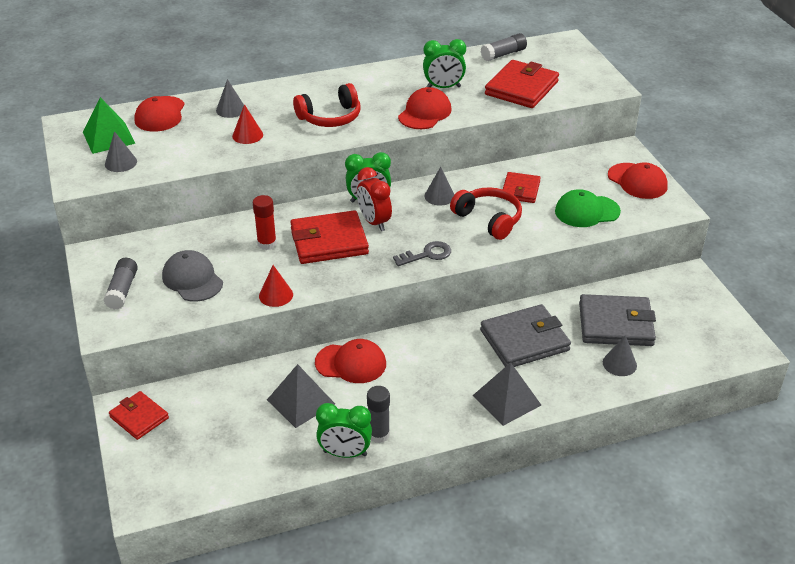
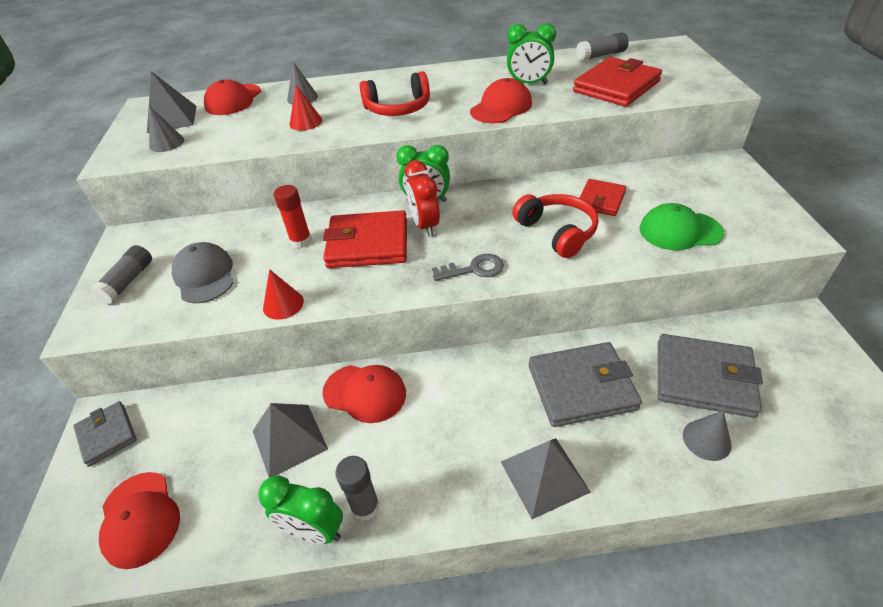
camera: 15 degrees right, 5 degrees up
(108, 137) = (172, 119): green pyramid -> grey pyramid
(139, 417) = (107, 435): red wallet -> grey wallet
(439, 196) = (506, 201): grey cone -> none
(637, 181) = (746, 199): red cap -> red cap (140, 519)

